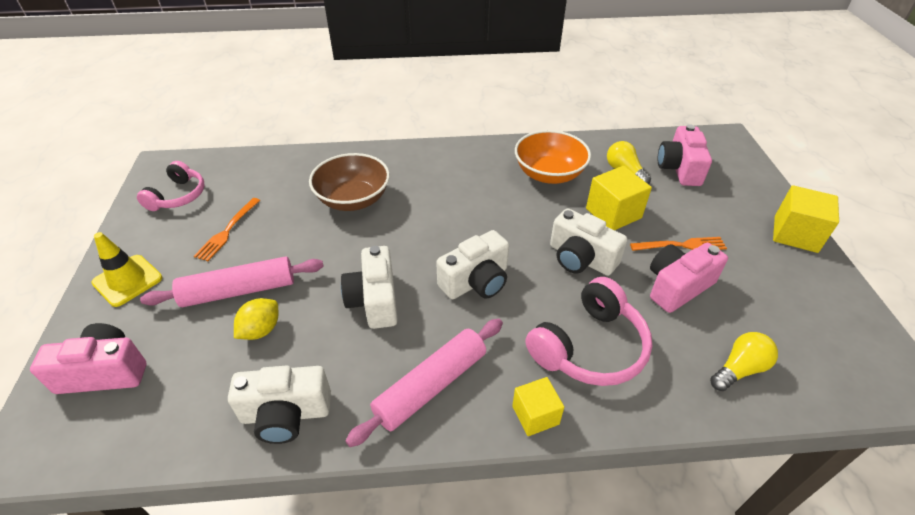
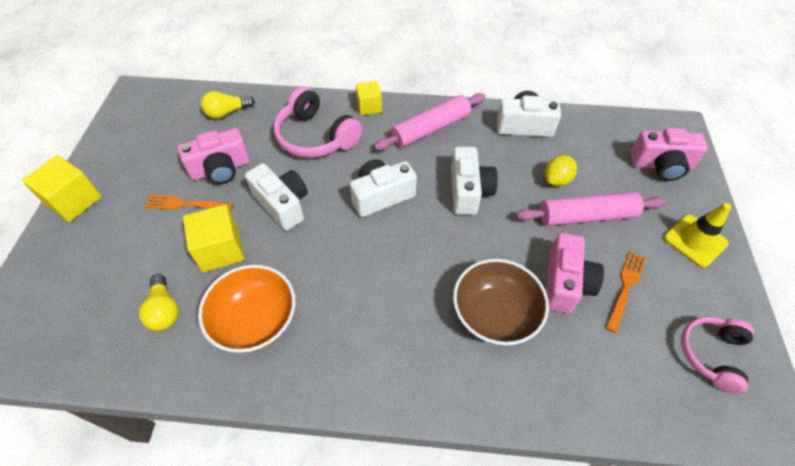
camera: 170 degrees left, 10 degrees up
(589, 347) = (316, 137): pink headphones -> pink headphones turned 105 degrees counterclockwise
(679, 168) = (98, 304): pink camera -> pink camera (565, 283)

